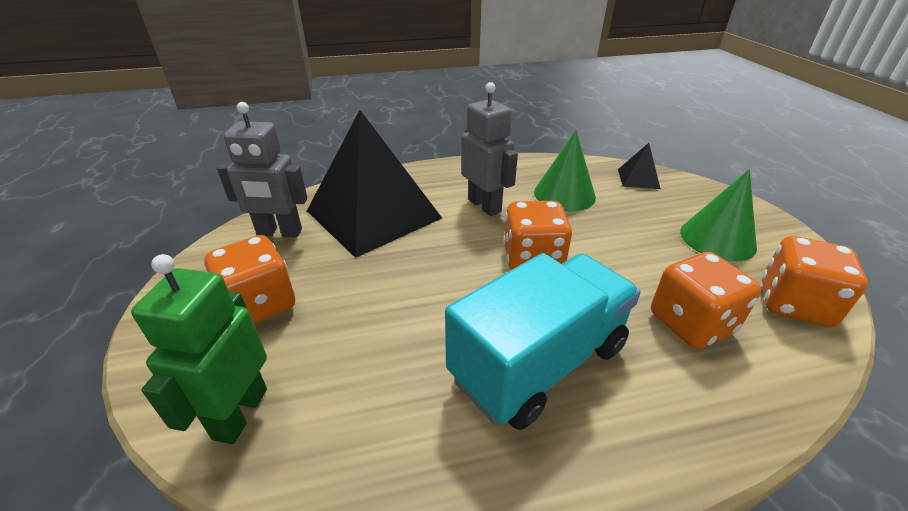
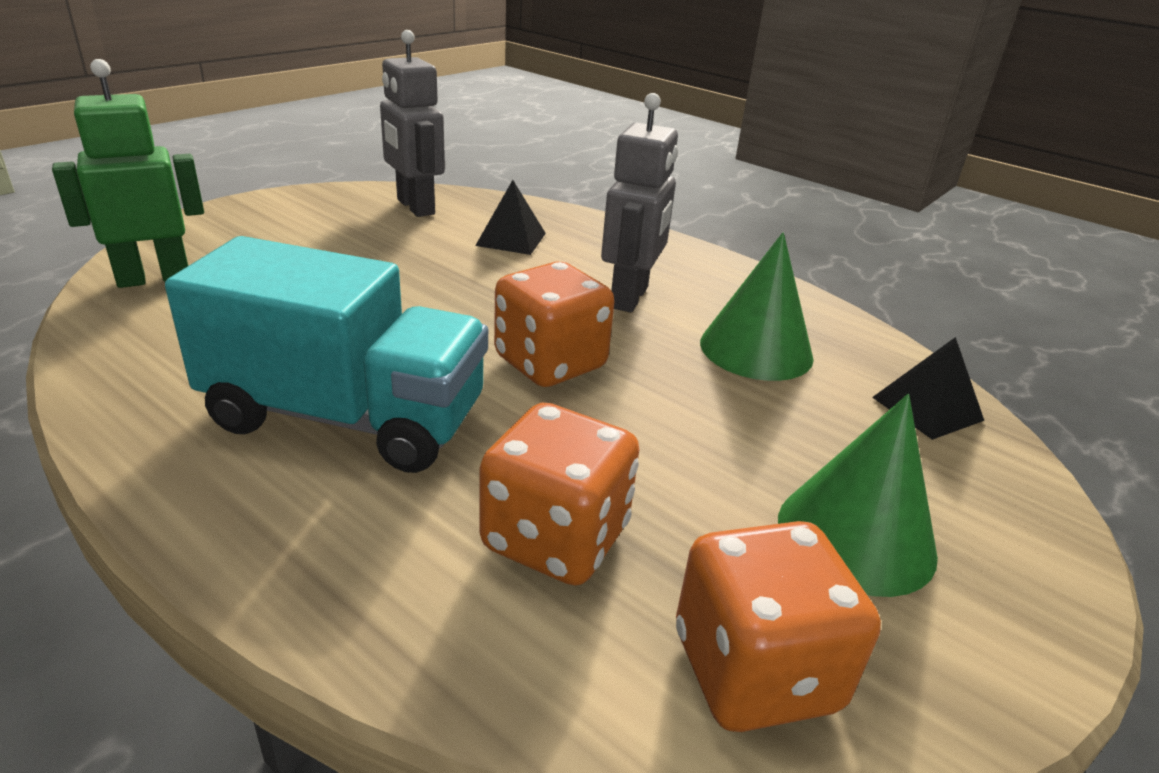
camera: 50 degrees right, 5 degrees down
(260, 304) = (297, 237): orange dice -> none
(374, 214) = (511, 239): black pyramid -> black pyramid, size x0.41

